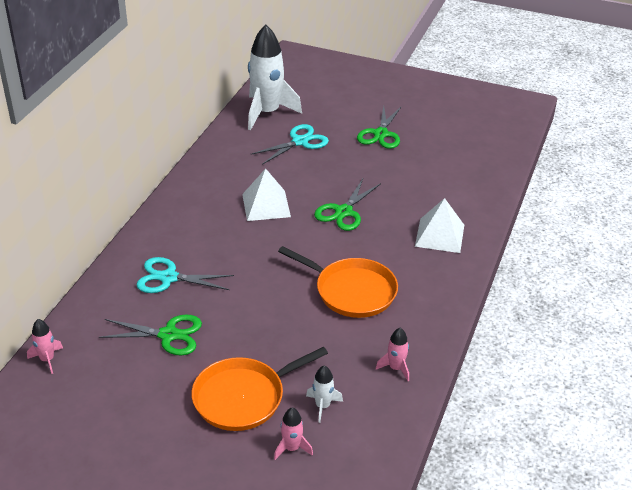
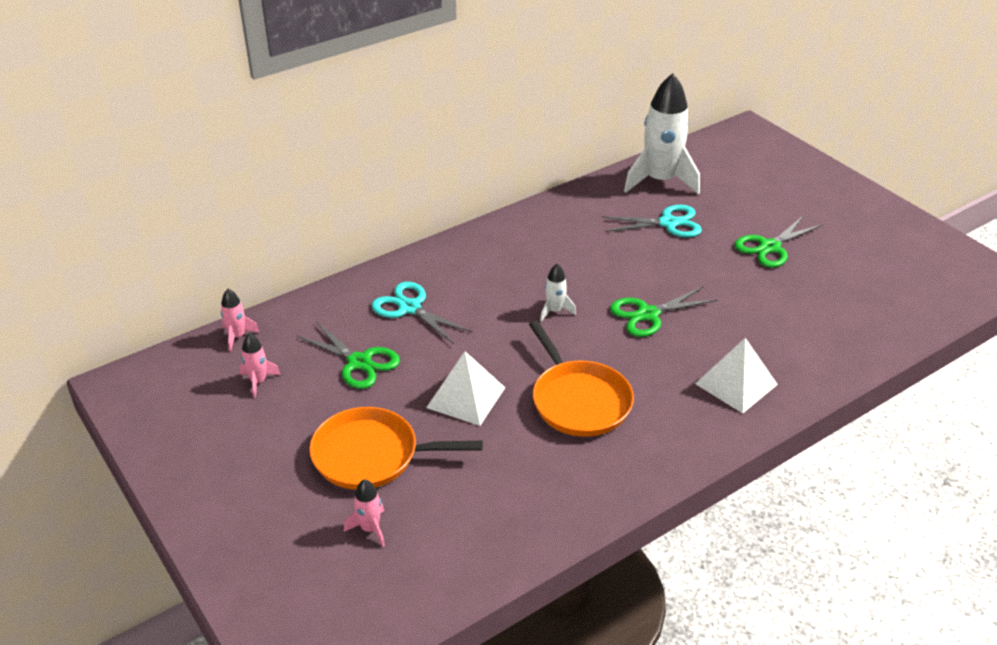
camera: 35 degrees right, 0 degrees up
(266, 205) = (570, 275): white pyramid -> white pyramid (465, 397)
(322, 406) = (438, 503): white rocket -> white rocket (555, 311)
(396, 368) = (550, 502): pink rocket -> pink rocket (258, 381)

